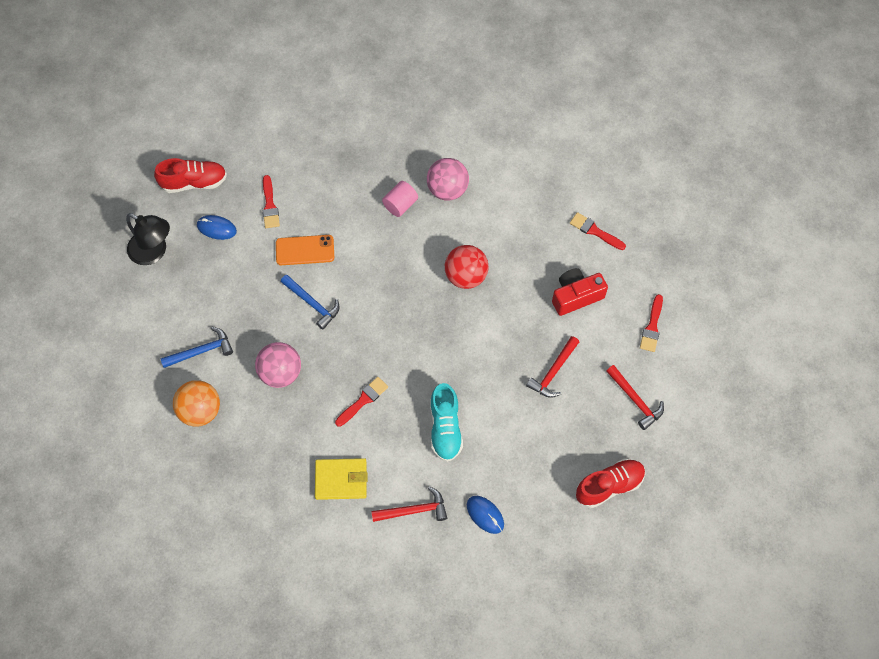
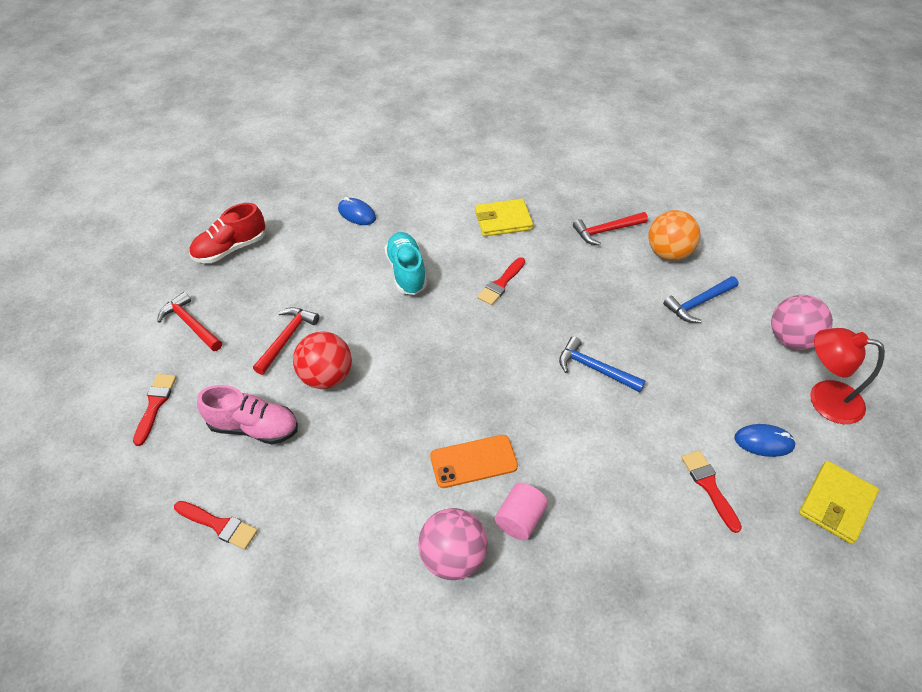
camera: 170 degrees right, 15 degrees down
(154, 252) = (824, 399): black lamp -> red lamp
(194, 182) = (836, 503): red shoe -> yellow wallet
(281, 373) = (600, 295): pink ball -> pink ball (791, 339)
(305, 250) = (631, 431): orange phone -> orange phone (473, 461)
(414, 510) = (426, 209): red hammer -> red hammer (606, 231)
(465, 276) = (406, 431): red ball -> red ball (327, 377)
(576, 296) = (254, 427): red camera -> pink shoe

